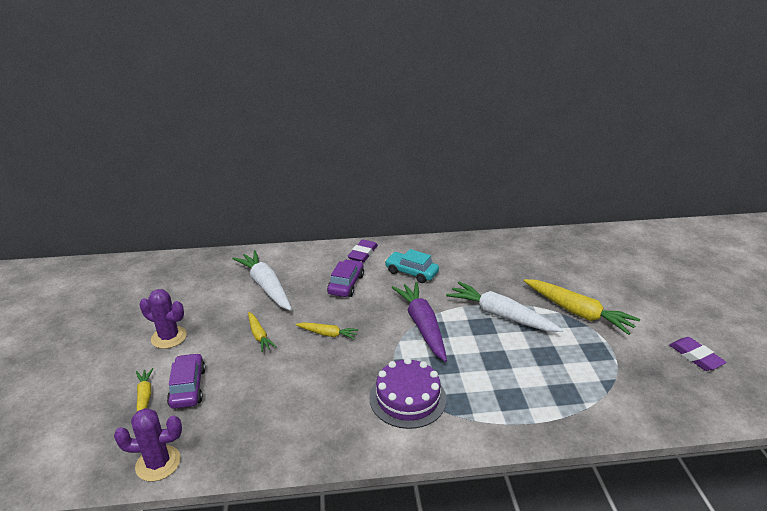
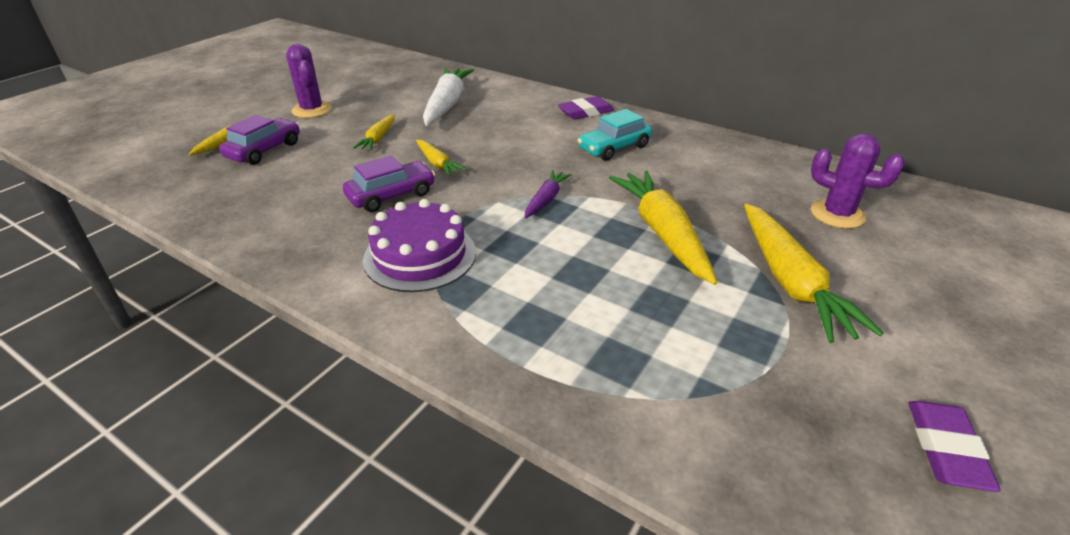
camera: 40 degrees right, 5 degrees up
(158, 463) = (158, 191): purple cactus -> purple cactus (837, 214)
(346, 284) = (524, 131): purple car -> purple car (391, 195)
(411, 272) = (614, 148): turquoise car -> turquoise car turned 105 degrees counterclockwise
(422, 326) = (546, 199): purple carrot -> purple carrot, size x0.52
(500, 315) = (662, 233): white carrot -> yellow carrot

